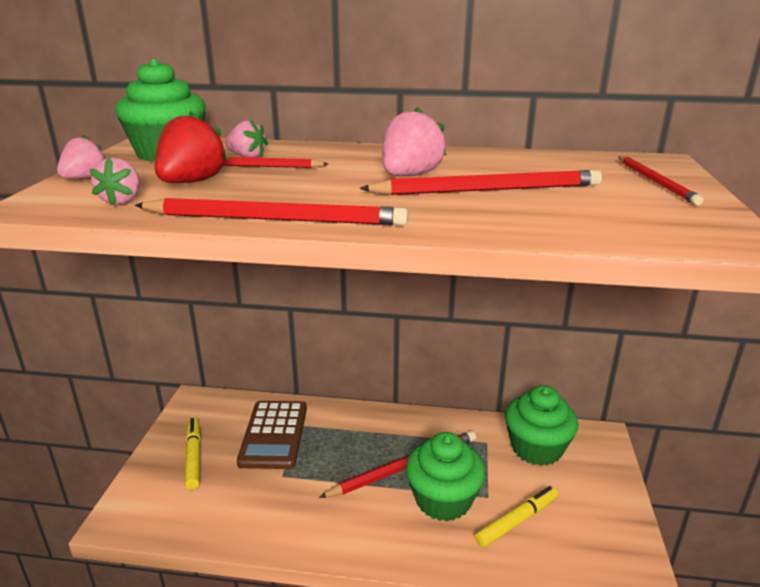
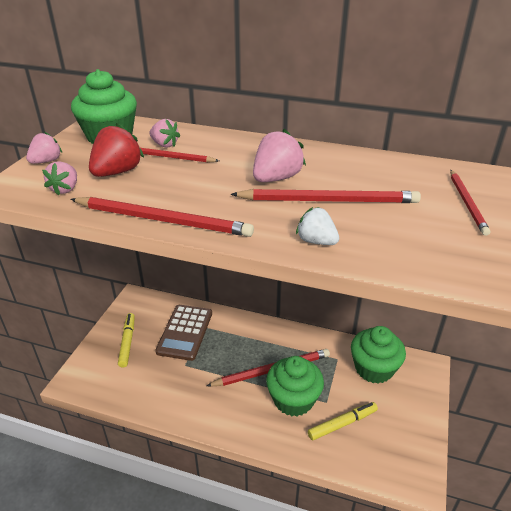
camera: 10 degrees right, 10 degrees up
(494, 224) = (316, 241): none -> white strawberry

